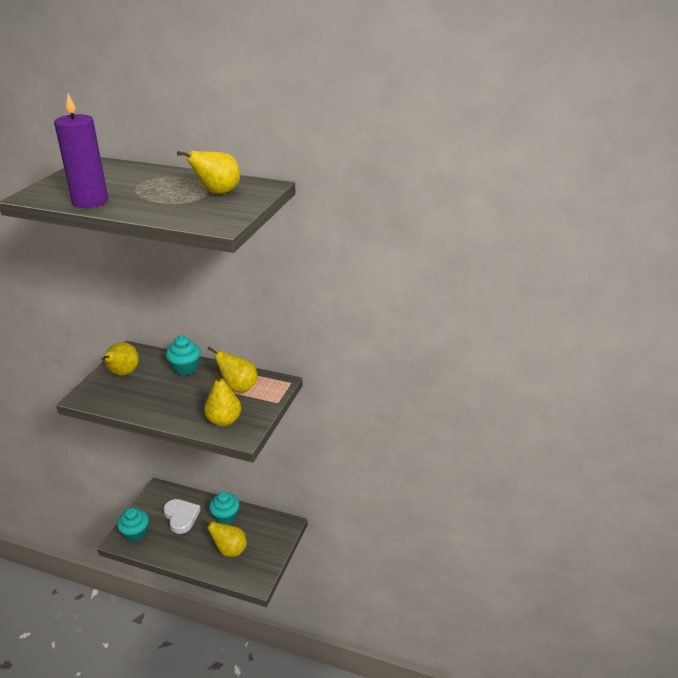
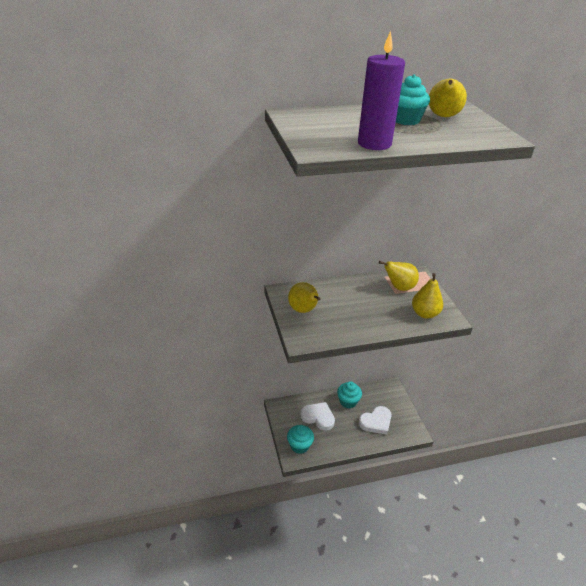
camera: 35 degrees left, 5 degrees up
(185, 368) = (343, 288): turquoise cupcake -> turquoise cupcake (406, 120)
(229, 550) = (376, 422): yellow pear -> white heart

